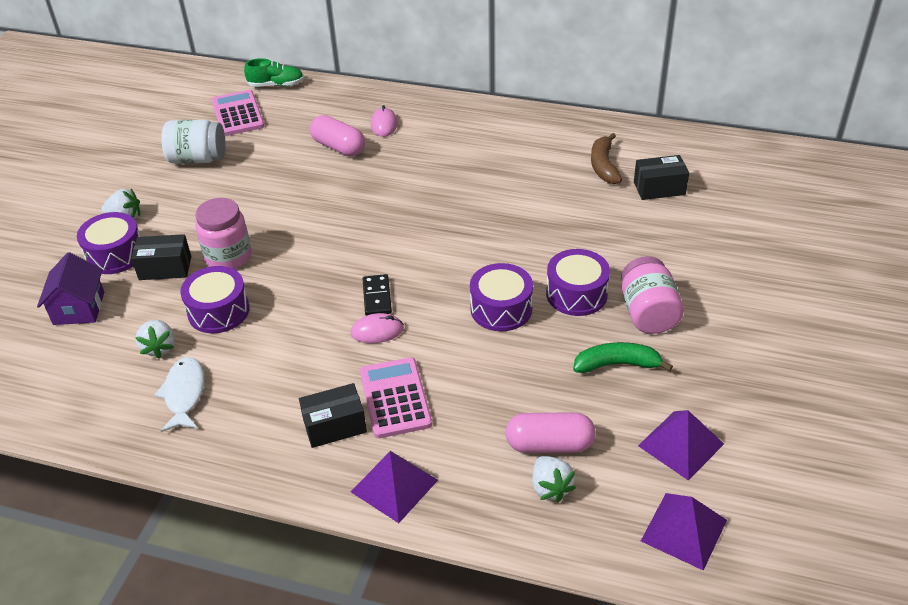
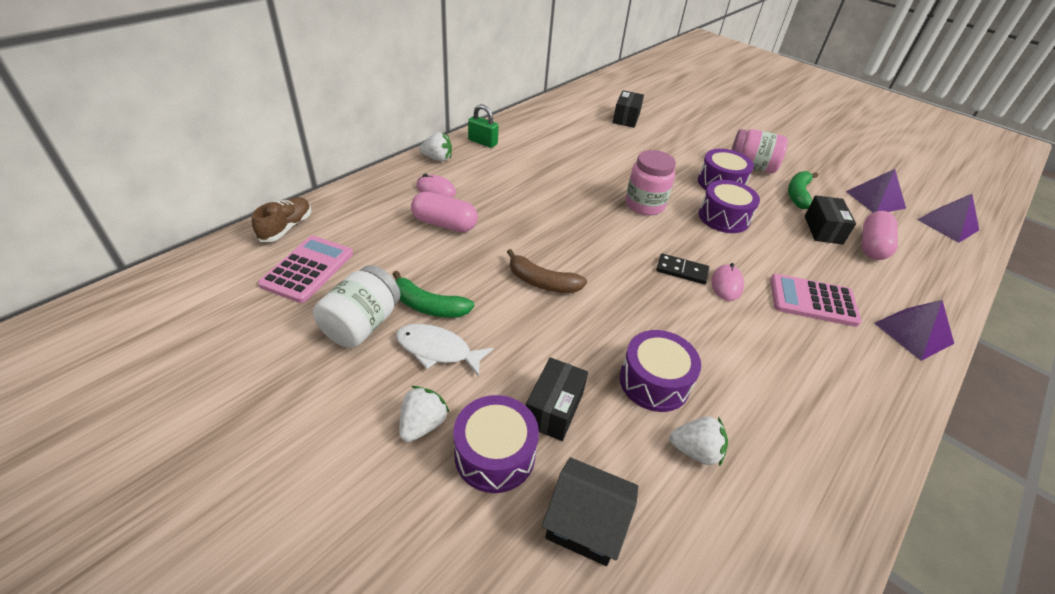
camera: 70 degrees left, 0 degrees up
(79, 308) = (585, 523): purple house -> black house
(184, 394) = (779, 446): white fish -> white fish (437, 350)
(228, 257) = (567, 349): pink jar -> pink jar (644, 205)
(234, 178) = (428, 306): none -> green banana
(238, 114) = (308, 269): pink calculator -> pink calculator turned 105 degrees clockwise
(276, 85) = (286, 228): green shoe -> brown shoe
(335, 426) = (841, 346): black box -> black box (823, 230)
(338, 147) = (444, 224): pink capsule -> pink capsule turned 45 degrees clockwise
(491, 117) = (483, 142): none -> green padlock
(550, 487) = (913, 260): white strawberry -> white strawberry (437, 158)
(603, 166) = (586, 125): brown banana -> brown banana (542, 282)

